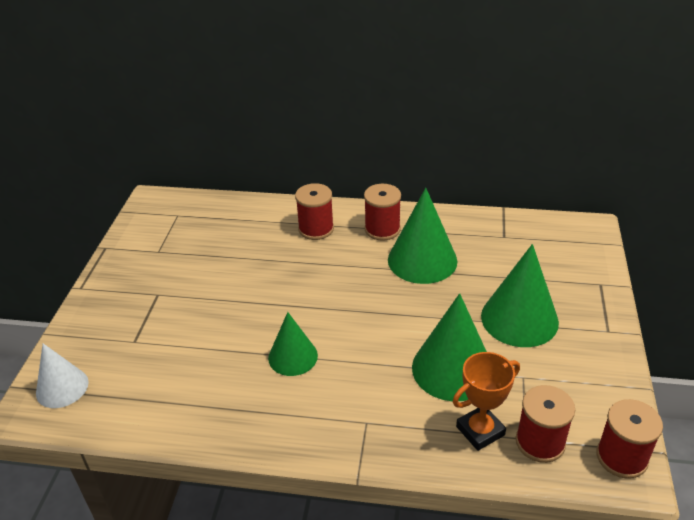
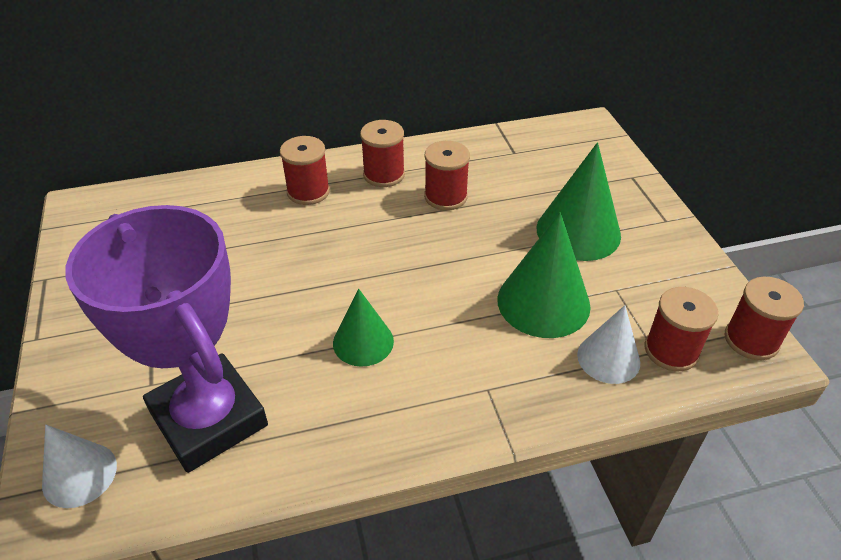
camera: 25 degrees left, 5 degrees up
(158, 378) = (209, 419): none -> purple trophy
(422, 260) = (445, 197): green cone -> red spool
(480, 431) = (608, 358): orange trophy -> white cone

